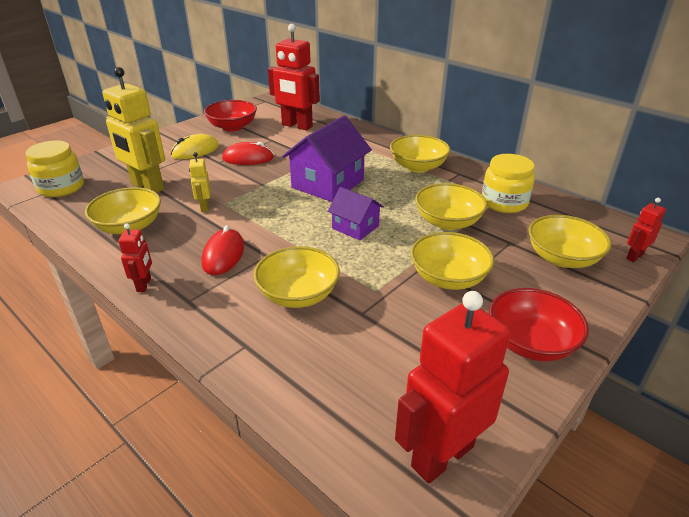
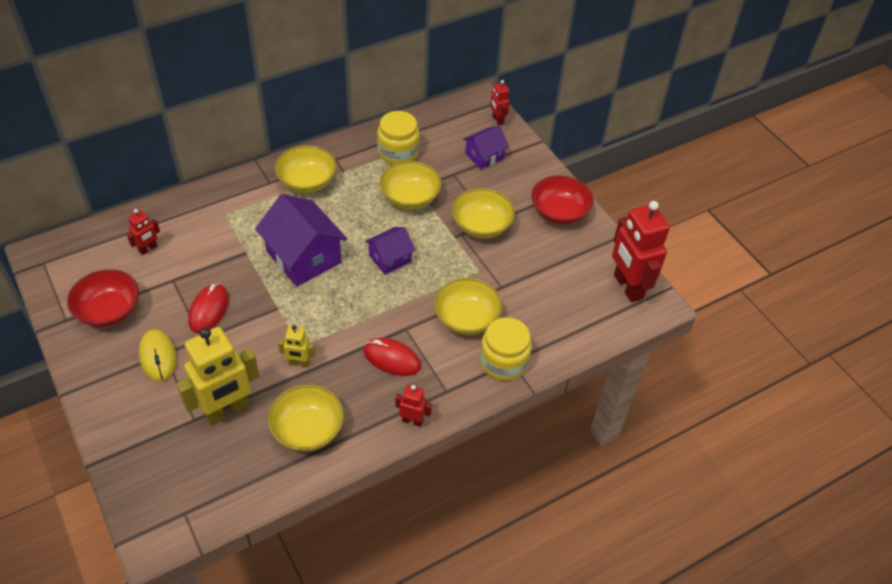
camera: 75 degrees left, 15 degrees up
(61, 187) = (181, 498): yellow jar -> yellow jar (503, 362)
(297, 126) = (148, 249): red robot -> red robot, size x0.47
(562, 258) = (484, 156): yellow bowl -> purple house

